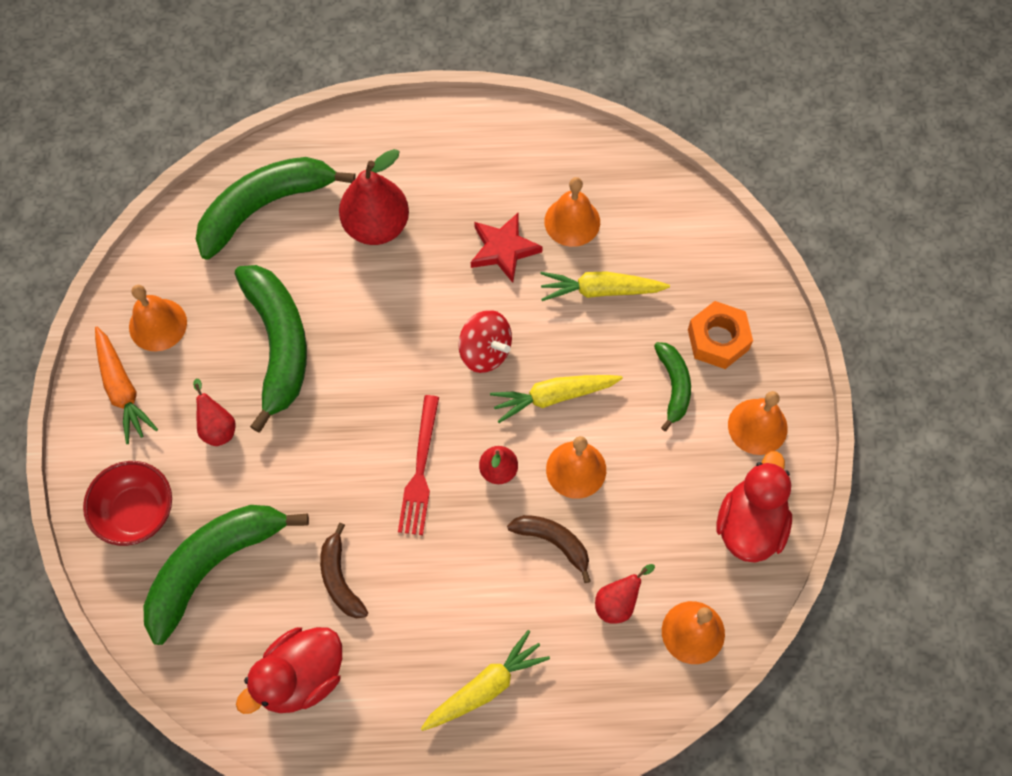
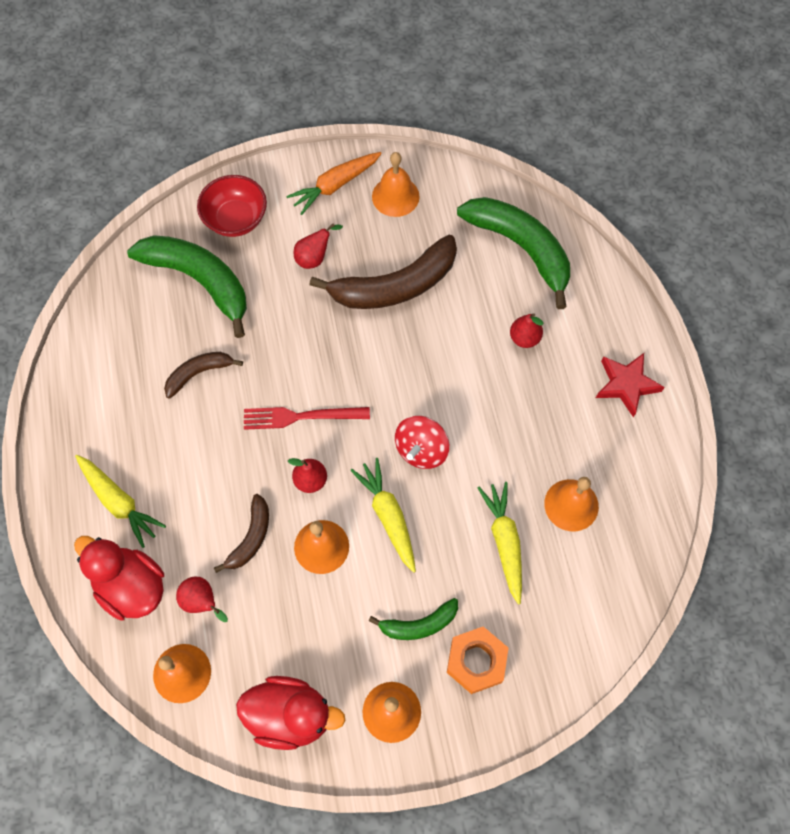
camera: 80 degrees right, 0 degrees up
(278, 345) = (395, 286): green banana -> brown banana
(301, 677) = (116, 361): red duck -> red duck (131, 586)
(376, 226) = (524, 338): red pear -> red pear, size x0.53
(503, 249) = (527, 448): red star -> red star (626, 384)

